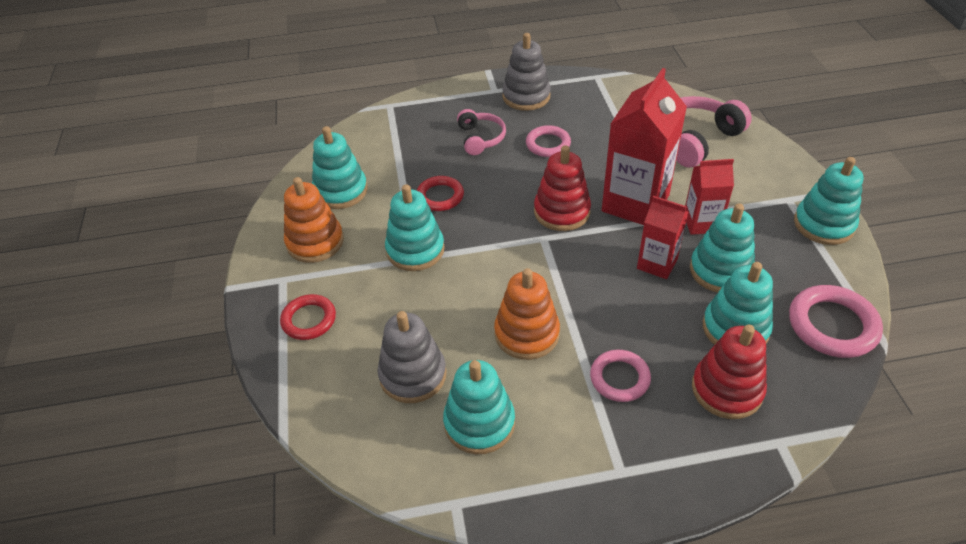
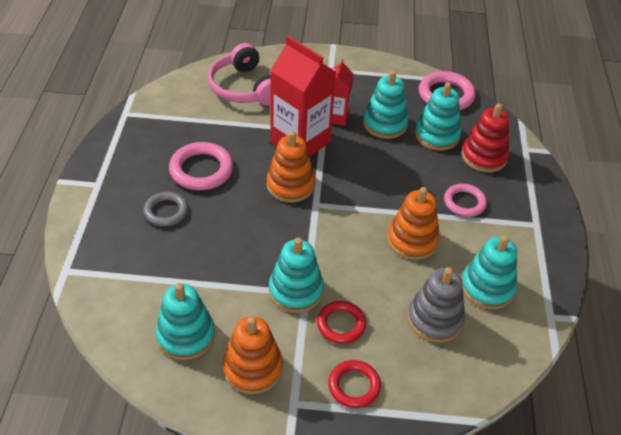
camera: 80 degrees left, 0 degrees up
(440, 196) = (233, 258): red ring -> red ring (341, 324)
(480, 138) = (166, 211): pink headphones -> grey ring
(526, 96) = (123, 165): grey stacking toy -> none
(548, 144) = (201, 170): pink ring -> pink ring, size x1.52
(562, 212) = (290, 185): red stacking toy -> orange stacking toy
(657, 263) = (367, 151): red carton -> none
(823, 224) = (361, 64): turquoise stacking toy -> none

